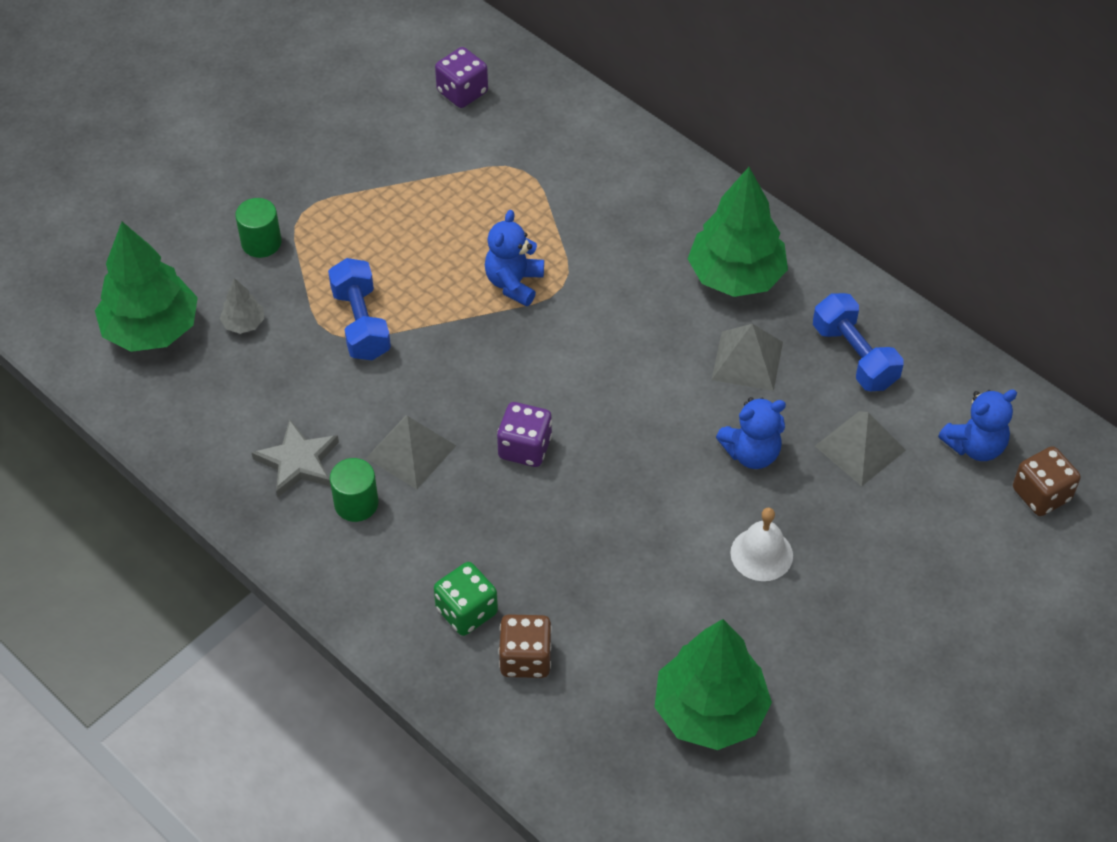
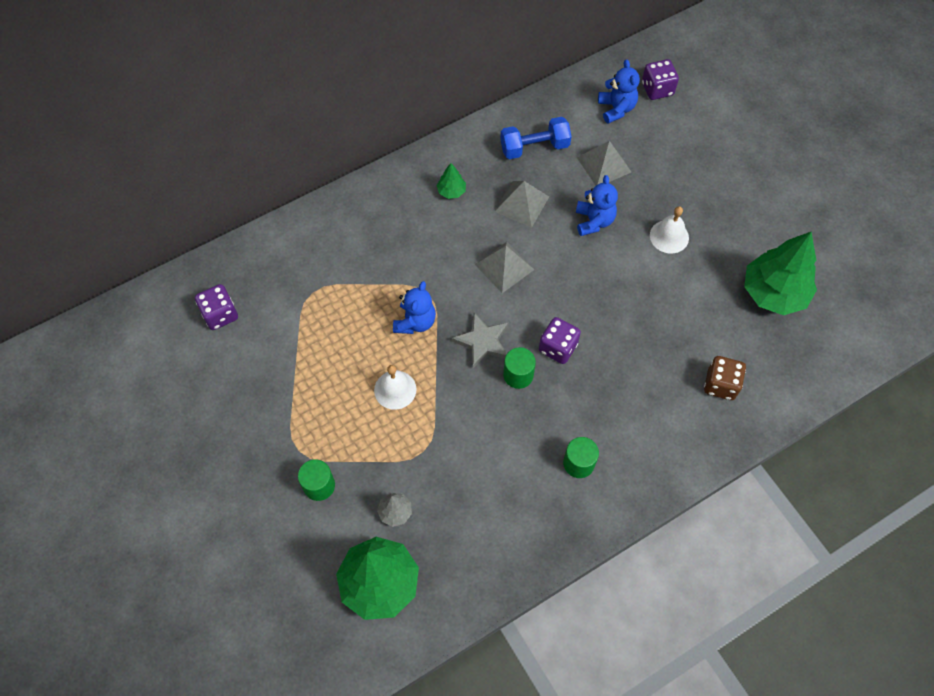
camera: 75 degrees left, 10 degrees up
(298, 462) = (533, 495): grey star -> grey star (482, 341)
(361, 323) = (420, 429): blue dumbbell -> none
(409, 285) = (395, 389): none -> white bell
(411, 451) = (543, 419): grey pyramid -> grey pyramid (504, 267)
(466, 611) = (679, 411): green dice -> none
(468, 411) = (518, 375): none -> green cylinder
(514, 283) = (415, 322): blue teddy bear -> blue teddy bear turned 105 degrees counterclockwise
(736, 276) = (451, 191): green tree -> green tree, size x0.44
(1041, 494) = (657, 89): brown dice -> purple dice

